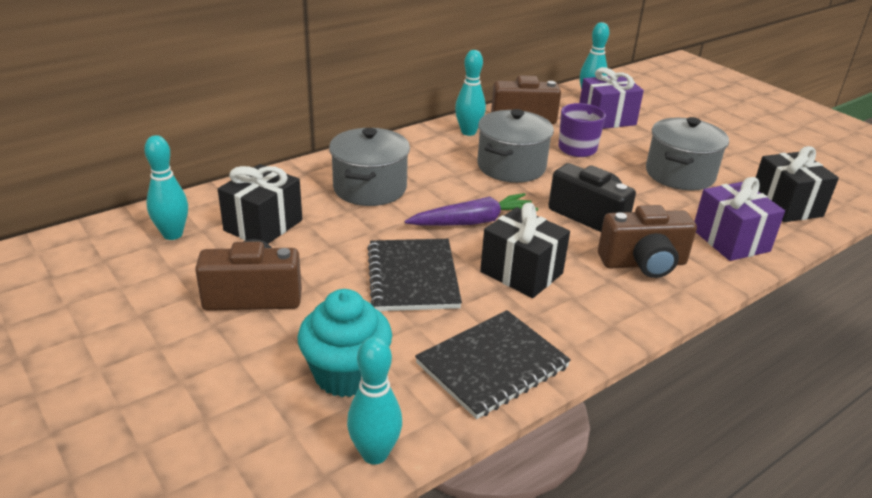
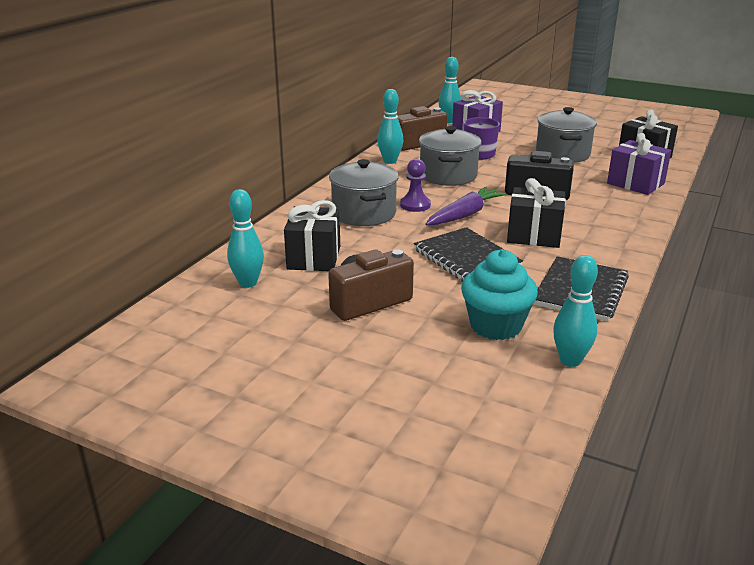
camera: 25 degrees left, 5 degrees down
(434, 193) = (415, 205): none -> purple pawn
(643, 263) = (601, 210): brown camera -> none

